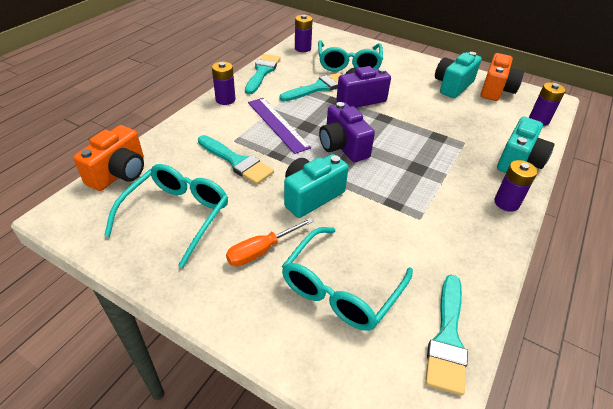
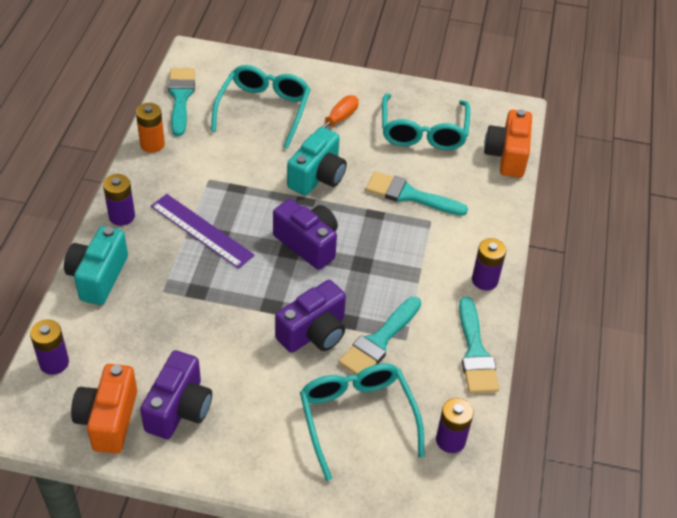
camera: 160 degrees right, 5 degrees up
(277, 124) = (397, 257): purple ruler -> purple ruler (201, 230)
(452, 86) = (179, 409): turquoise camera -> purple camera
(482, 273) = (152, 144): none -> orange battery

